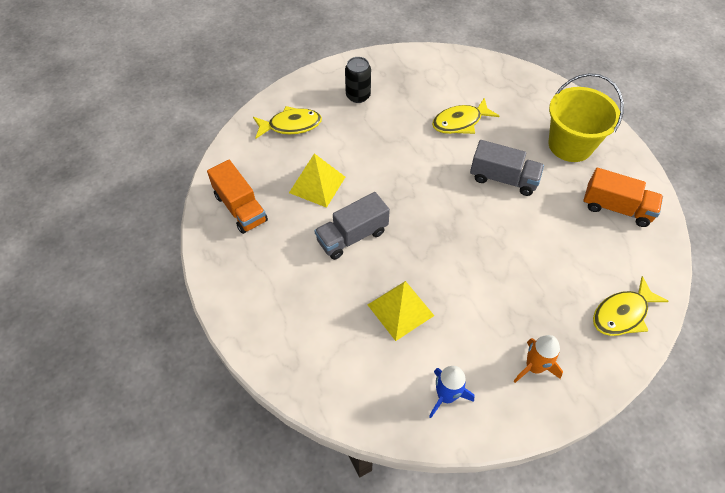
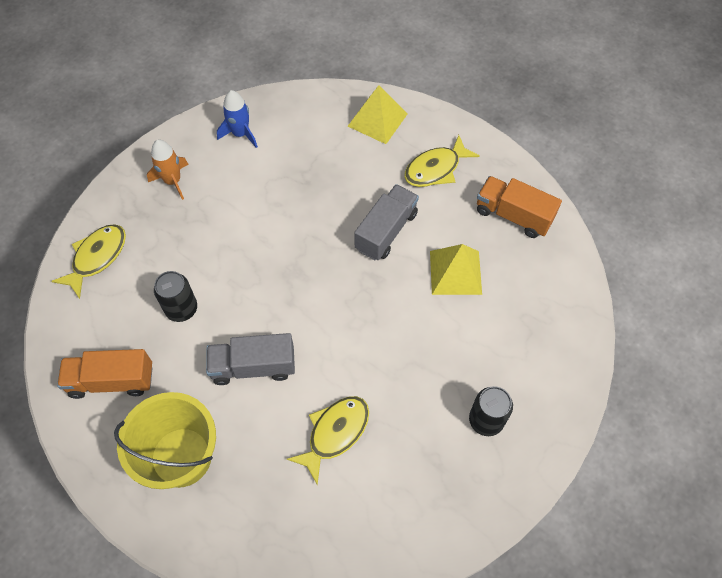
camera: 155 degrees right, 5 degrees up
(291, 125) = (536, 336): yellow fish -> yellow fish (436, 169)
(400, 310) = (306, 182): yellow pyramid -> yellow pyramid (377, 119)
(550, 240) = (181, 309): none -> black can

